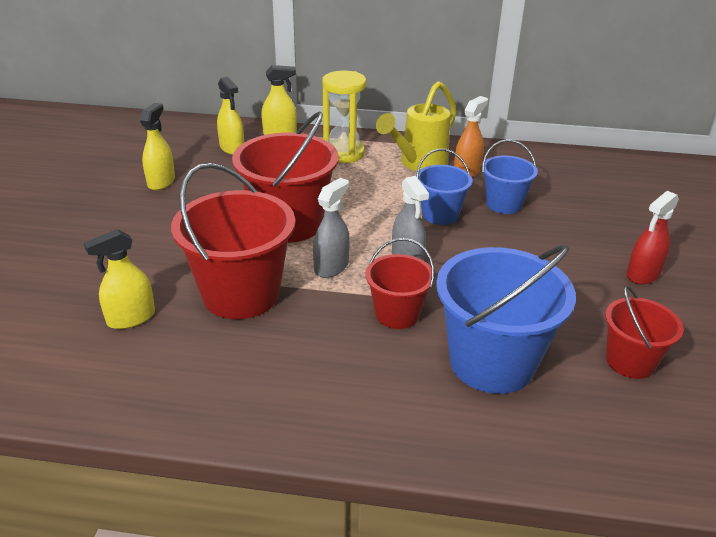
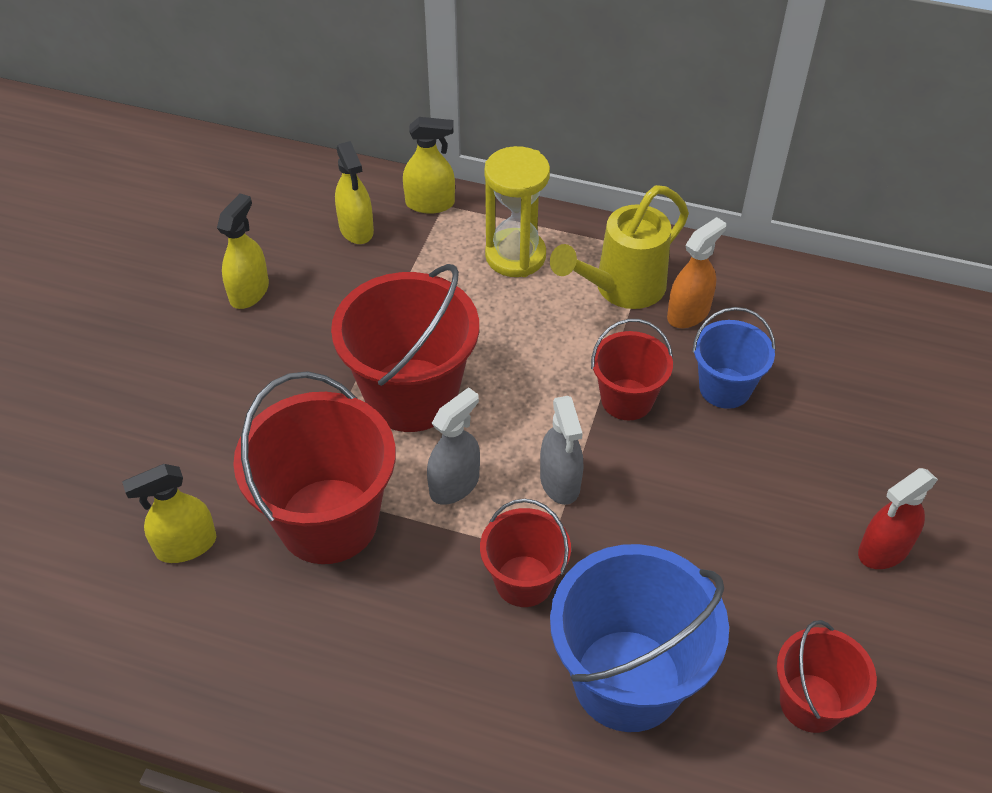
camera: 10 degrees right, 15 degrees up
(440, 214) = (627, 399): blue bucket -> red bucket

